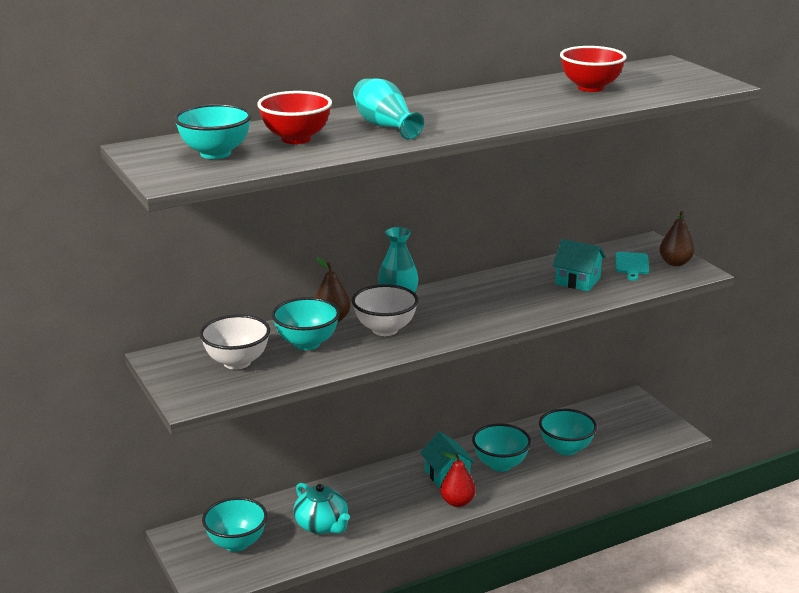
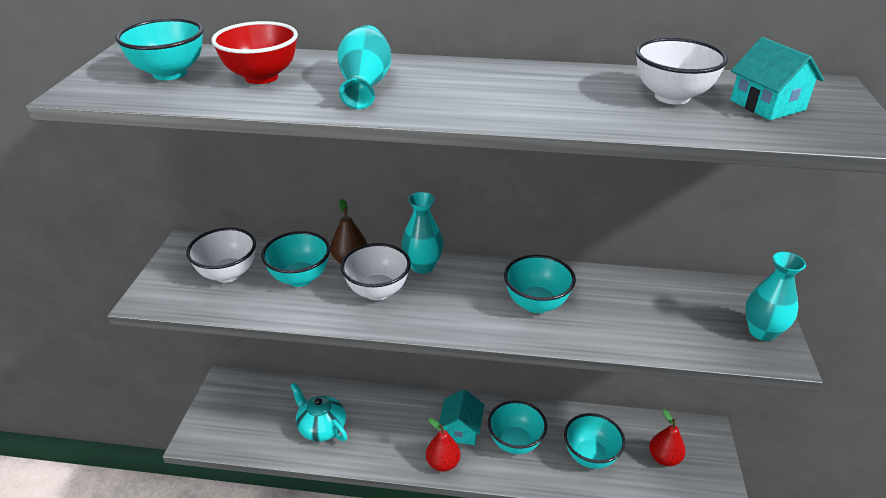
camera: 35 degrees right, 10 degrees up
(236, 543) = (251, 410): turquoise bowl -> turquoise bowl (536, 304)
(322, 525) = (321, 427): turquoise teapot -> turquoise teapot turned 135 degrees clockwise
(577, 281) = (623, 311): turquoise house -> turquoise house (767, 105)
(590, 88) = (672, 97): red bowl -> white bowl
(618, 427) = (664, 458): none -> red pear
(632, 265) = (706, 314): turquoise cutting board -> none
(675, 263) = (762, 332): brown pear -> turquoise vase

